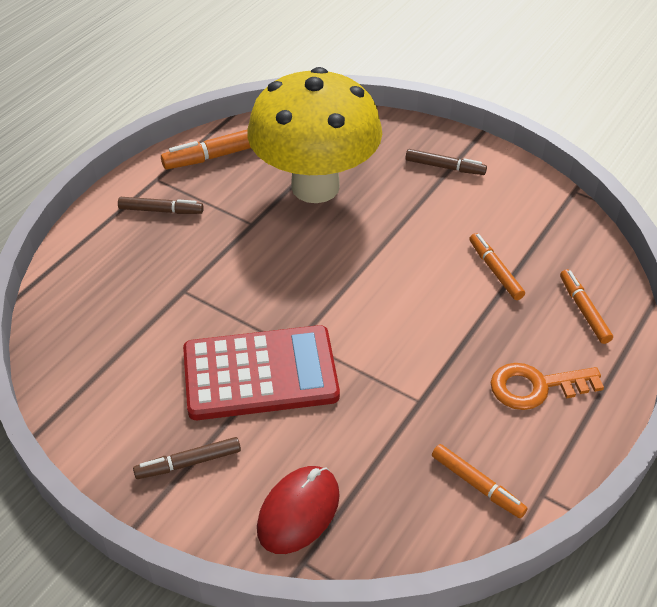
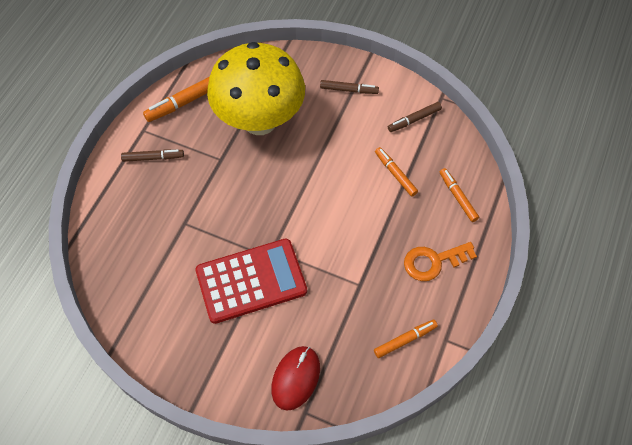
camera: 10 degrees left, 15 degrees up
(188, 463) = (218, 355): brown marker -> brown marker (414, 120)
(477, 485) = (405, 340): orange marker -> orange marker turned 60 degrees counterclockwise

